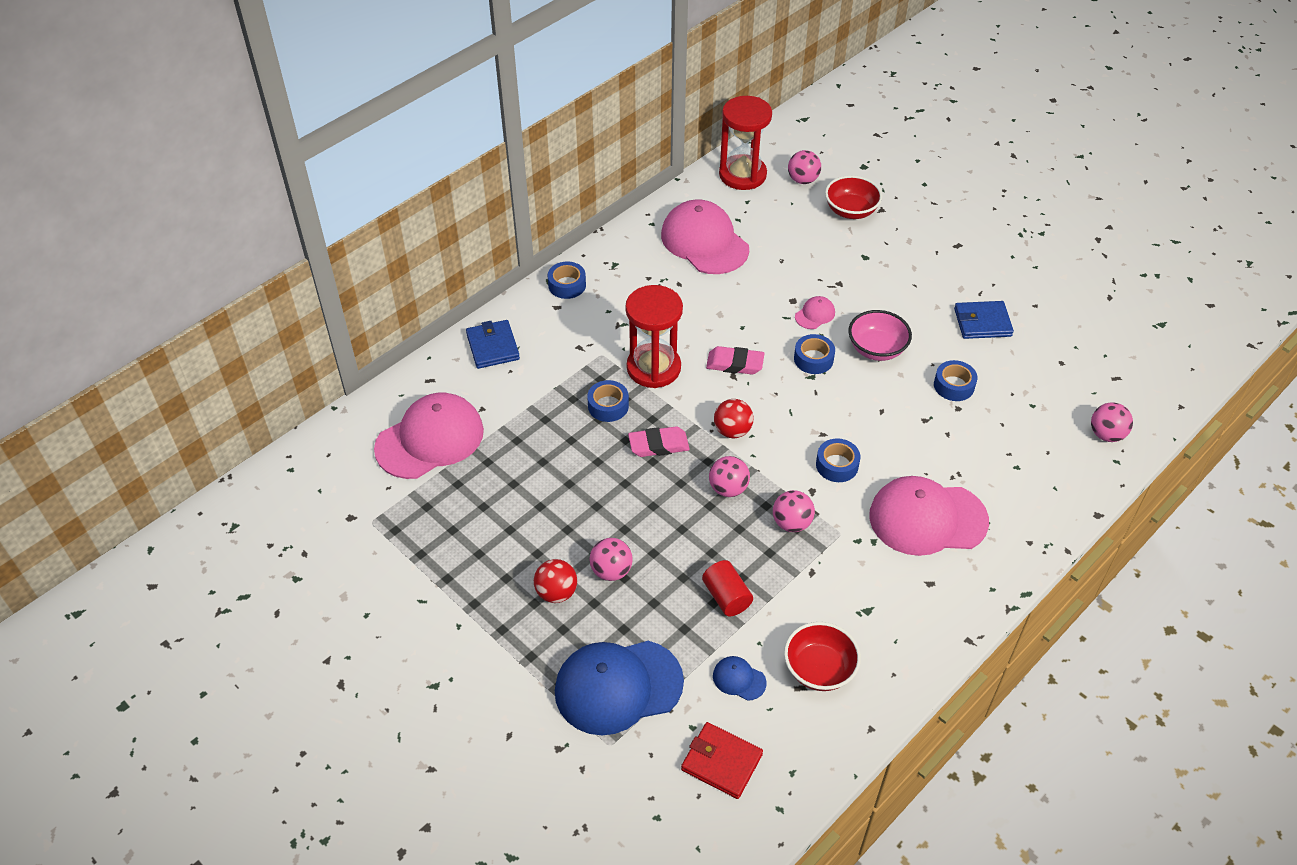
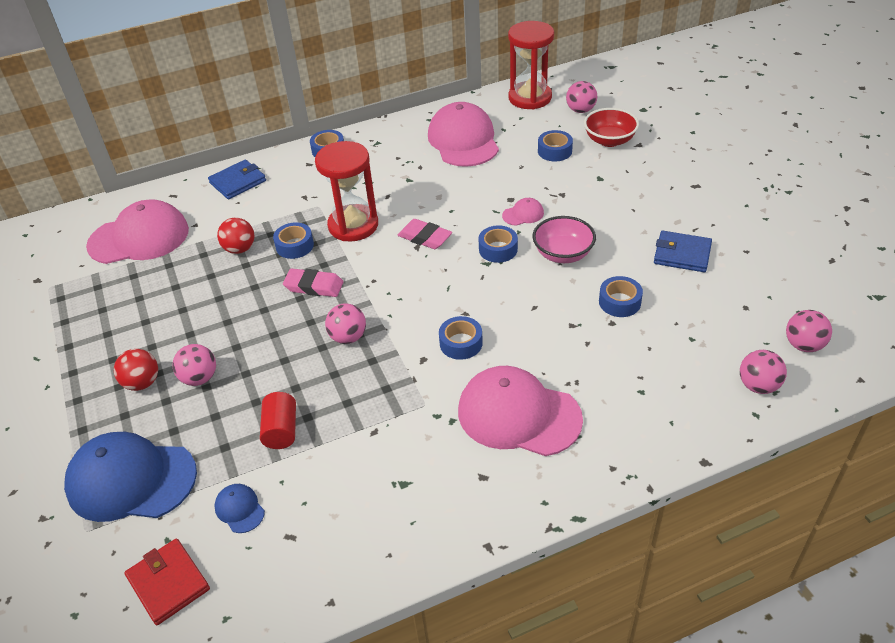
camera: 25 degrees right, 5 degrees down
(493, 347) = (238, 182): blue wallet -> blue wallet turned 45 degrees clockwise
(732, 431) = (385, 290): red ball -> red ball (240, 249)
(791, 523) = (385, 382): pink ball -> pink ball (803, 345)
(804, 235) = (554, 151): none -> blue tape
(819, 669) = (320, 525): red bowl -> none

